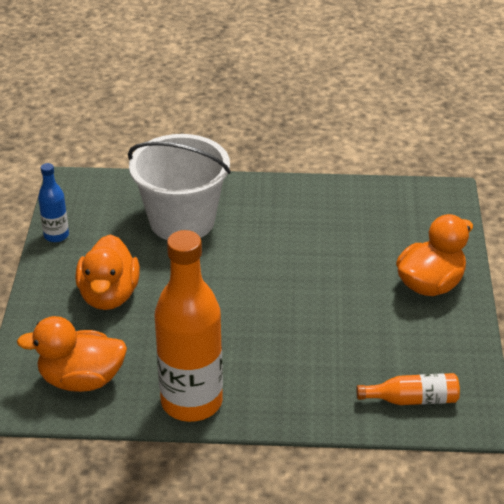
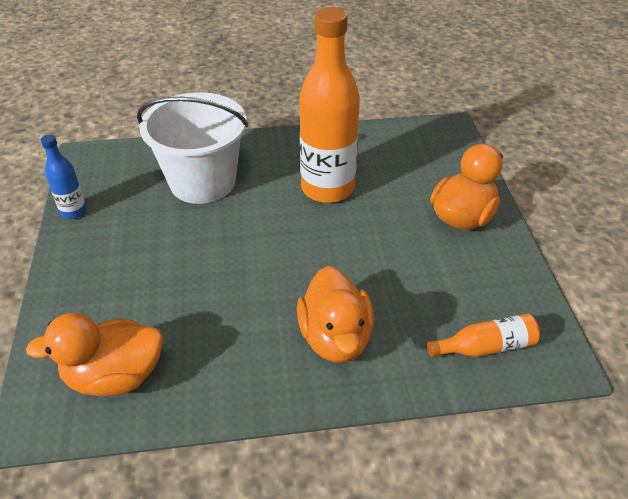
camera: 10 degrees left, 5 degrees up
(109, 295) = (136, 270): orange duck -> orange duck (335, 337)
(191, 402) = (246, 386): orange bottle -> orange bottle (327, 188)

